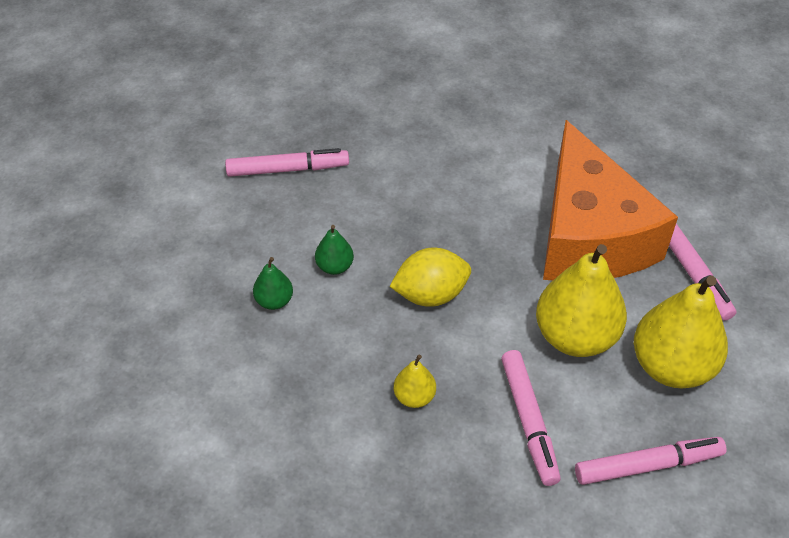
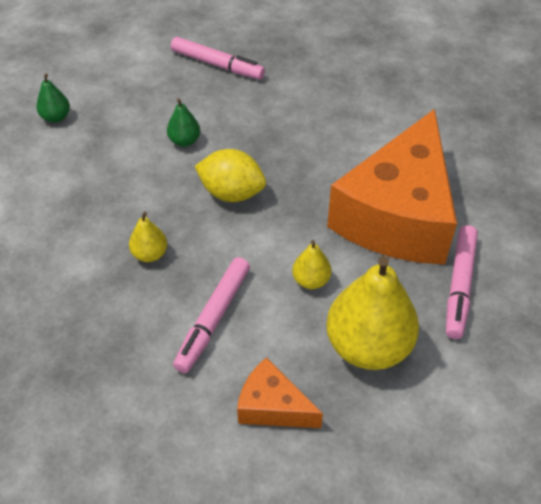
camera: 35 degrees right, 0 degrees up
(274, 301) = (123, 142): green pear -> green pear (56, 117)
(575, 337) = (311, 280): yellow pear -> yellow pear, size x0.47
(648, 465) = (272, 406): pink marker -> orange cheese

